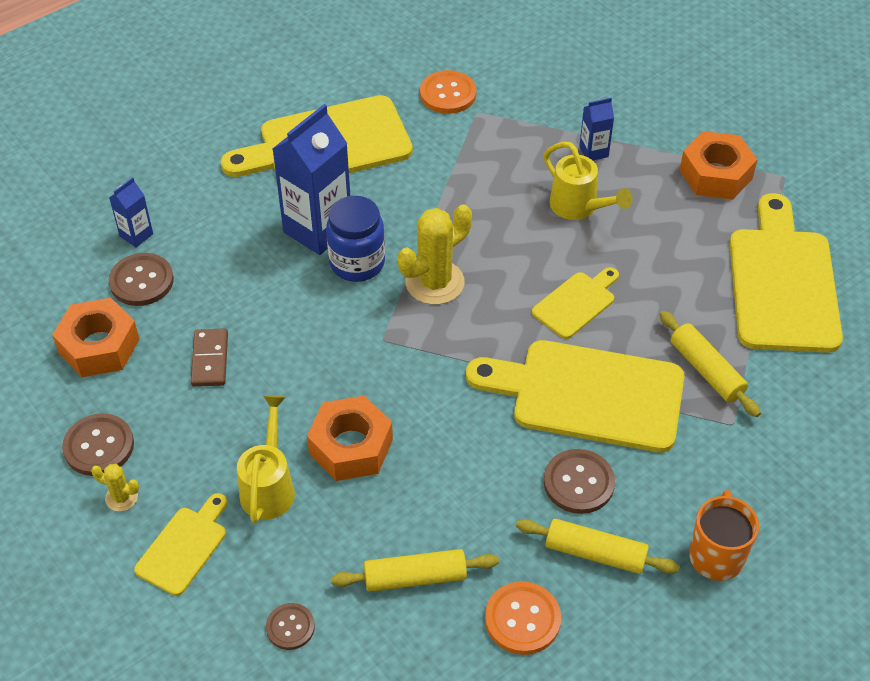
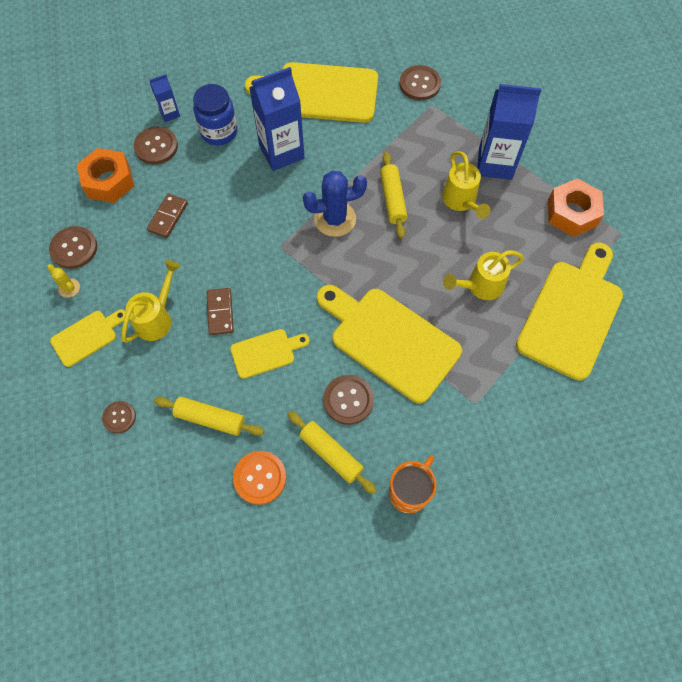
camera: 25 degrees right, 15 degrees up
(351, 446) = (220, 312): orange nut -> brown domino
(357, 263) = (293, 185): blue jar -> blue jar (219, 132)
(434, 282) = (335, 219): yellow cactus -> blue cactus
(448, 94) = (419, 84): orange button -> brown button
(576, 303) = (419, 271): yellow cutting board -> yellow cutting board (266, 352)
(593, 152) = (495, 163): blue carton -> blue carton, size x2.07
(659, 292) = (480, 286): none -> yellow watering can
(706, 370) = (479, 357): yellow rolling pin -> yellow rolling pin (392, 199)

